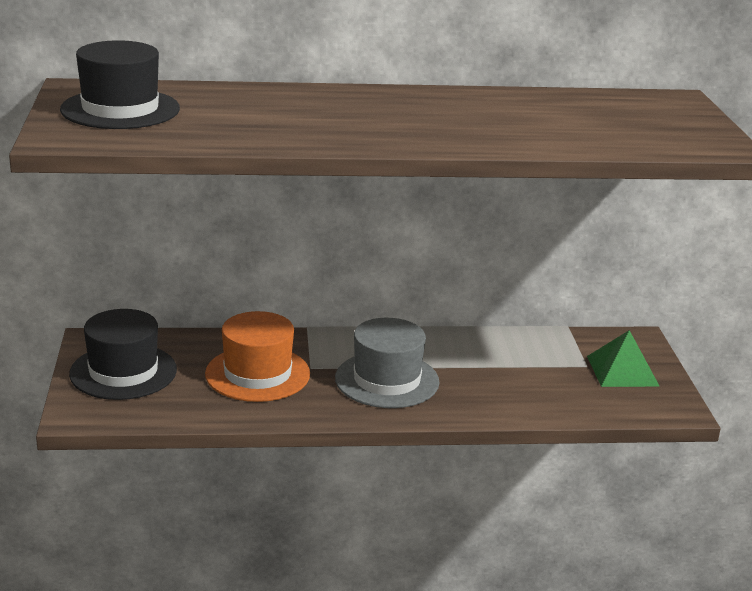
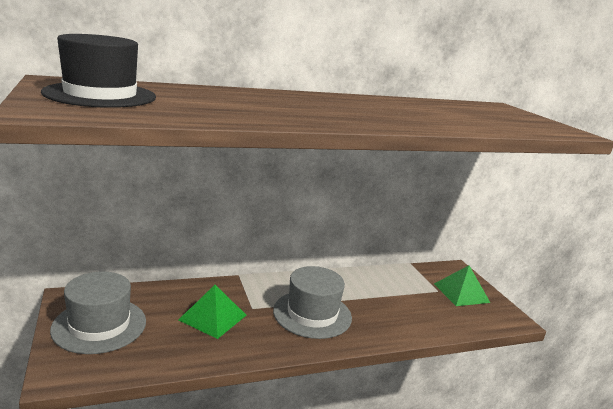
camera: 15 degrees left, 5 degrees down
(123, 372) = (99, 325): black hat -> grey hat
(257, 374) = (213, 317): orange hat -> green pyramid

